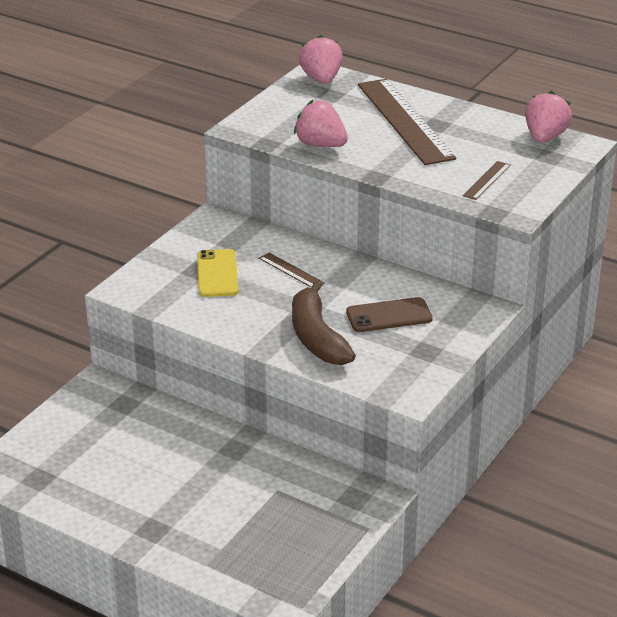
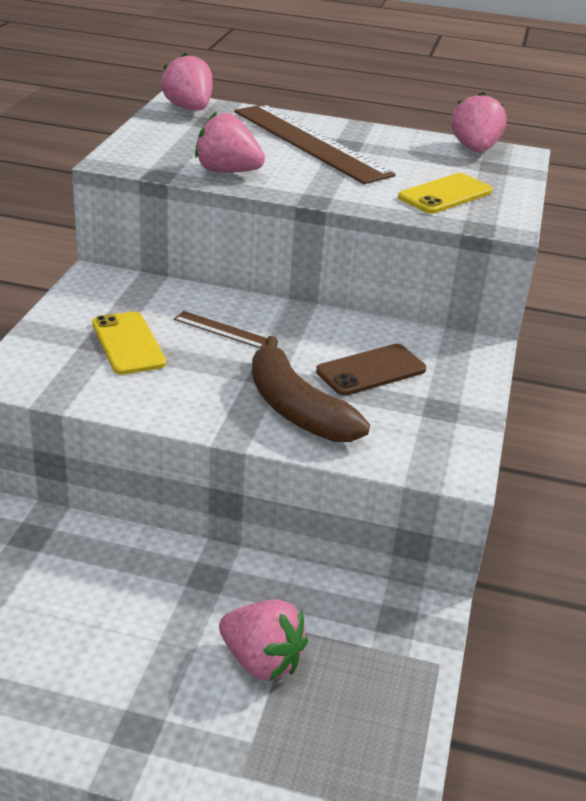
camera: 20 degrees left, 0 degrees up
(248, 505) = (261, 661): none -> pink strawberry
(487, 180) = (445, 195): brown ruler -> yellow phone

